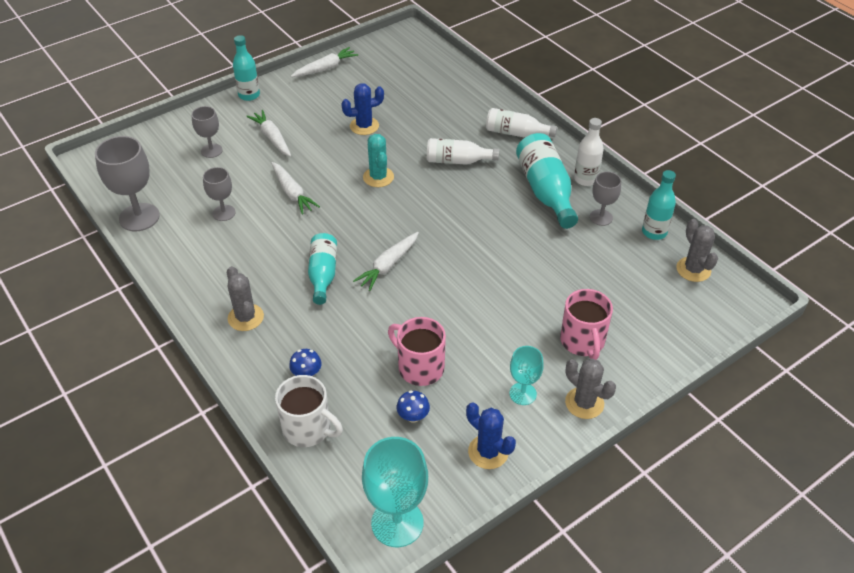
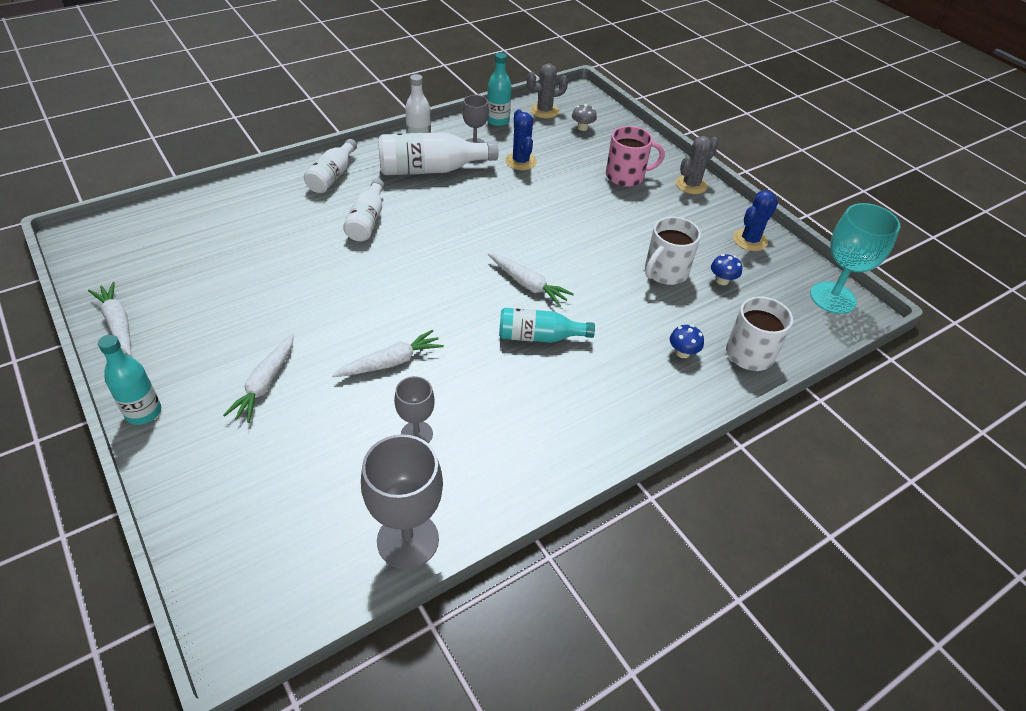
camera: 90 degrees left, 0 degrees up
(211, 151) = (271, 455): grey goblet -> none
(245, 317) = (606, 405): grey cactus -> none
(272, 138) = (265, 383): white carrot -> white carrot turned 45 degrees counterclockwise
(364, 126) = (273, 291): blue cactus -> blue cactus (520, 161)
(378, 177) = (379, 284): turquoise cactus -> none
(419, 367) = (665, 272): pink mug -> white mug
(523, 394) = (686, 215): turquoise goblet -> none
(546, 191) = (431, 169): turquoise bottle -> white bottle
(671, 303) = (582, 128): none -> grey mushroom

